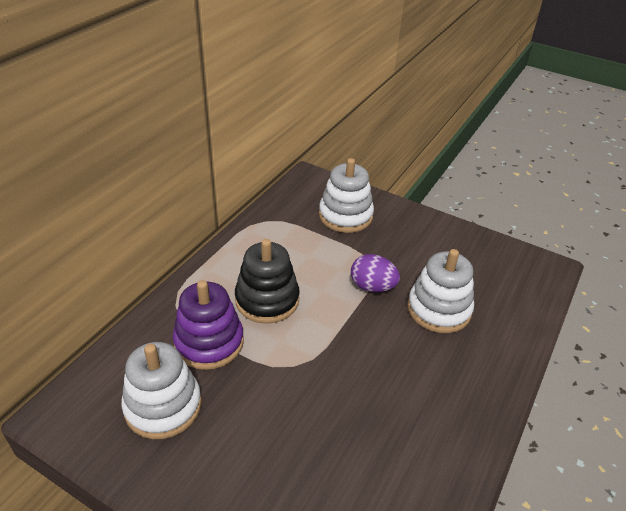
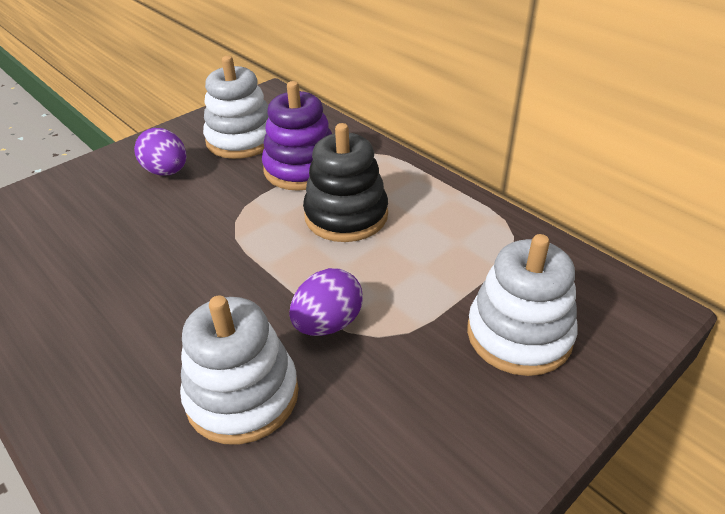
camera: 110 degrees right, 0 degrees up
(233, 451) = (166, 172): none -> purple egg

